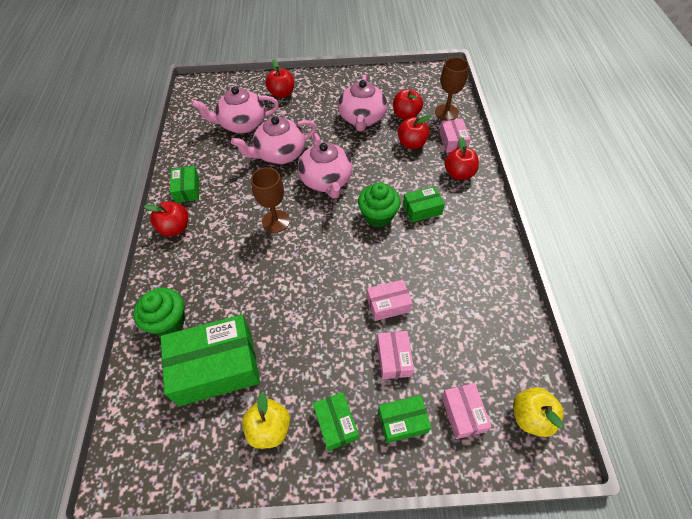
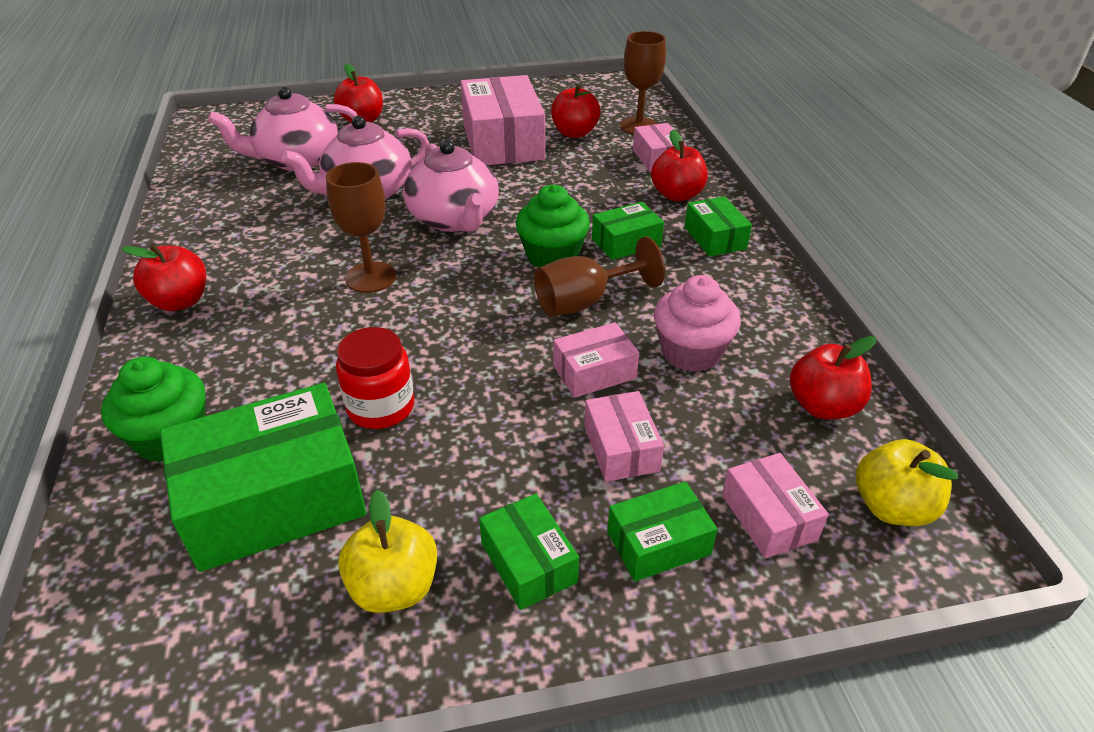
camera: 10 degrees left, 15 degrees down
(187, 189) = (201, 248): green box -> green box (715, 238)
(273, 314) = (381, 407): none -> red jar
(362, 119) = (502, 141): pink teapot -> pink box
(391, 253) = (584, 302): none -> brown goblet
(411, 143) = (591, 165): red apple -> red apple (823, 406)
(444, 297) = (691, 352): none -> pink cupcake

